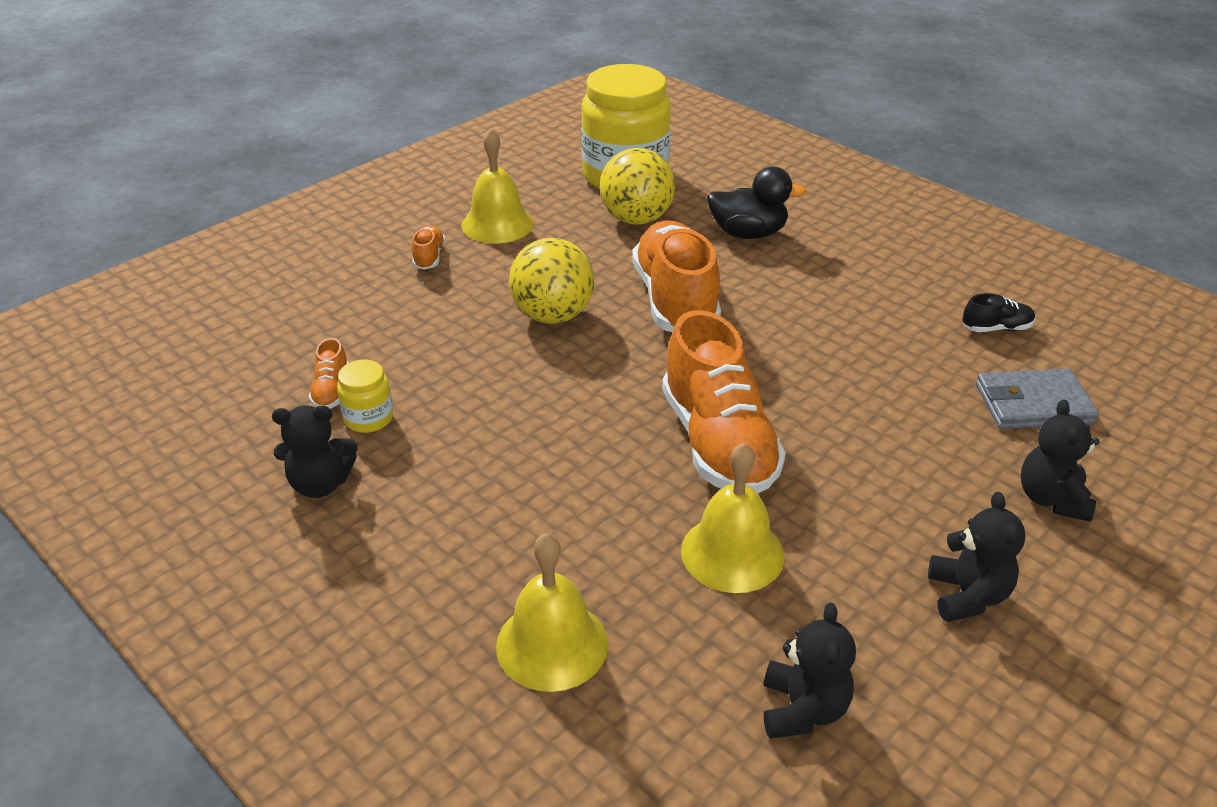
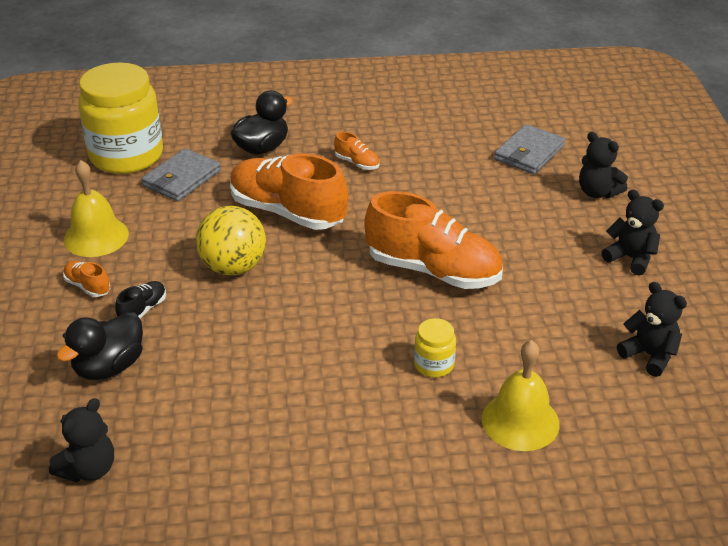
camera: 50 degrees left, 0 degrees up
(320, 484) = (272, 455): black teddy bear -> black teddy bear (89, 469)
(332, 391) = (179, 406): orange shoe -> orange shoe (357, 163)
(341, 326) = (109, 367): none -> black duck
(368, 418) = (232, 401): yellow jar -> yellow jar (434, 365)
(636, 219) = (181, 178): yellow ball -> grey wallet
(732, 553) = (522, 316): yellow bell -> none
(996, 328) = (460, 125): black shoe -> black shoe (143, 310)

